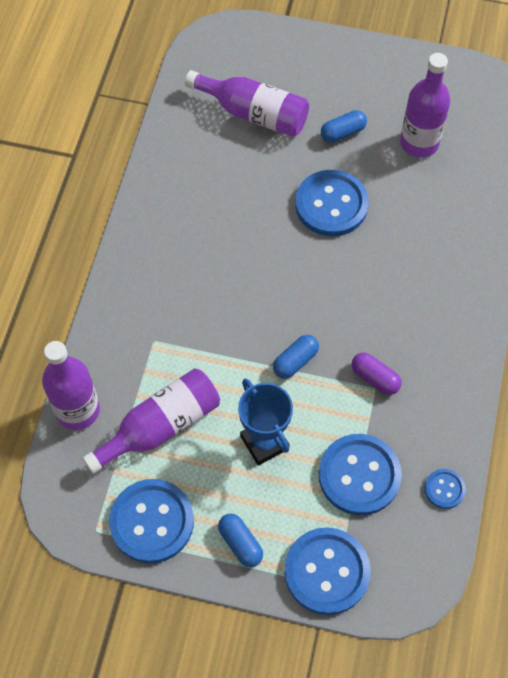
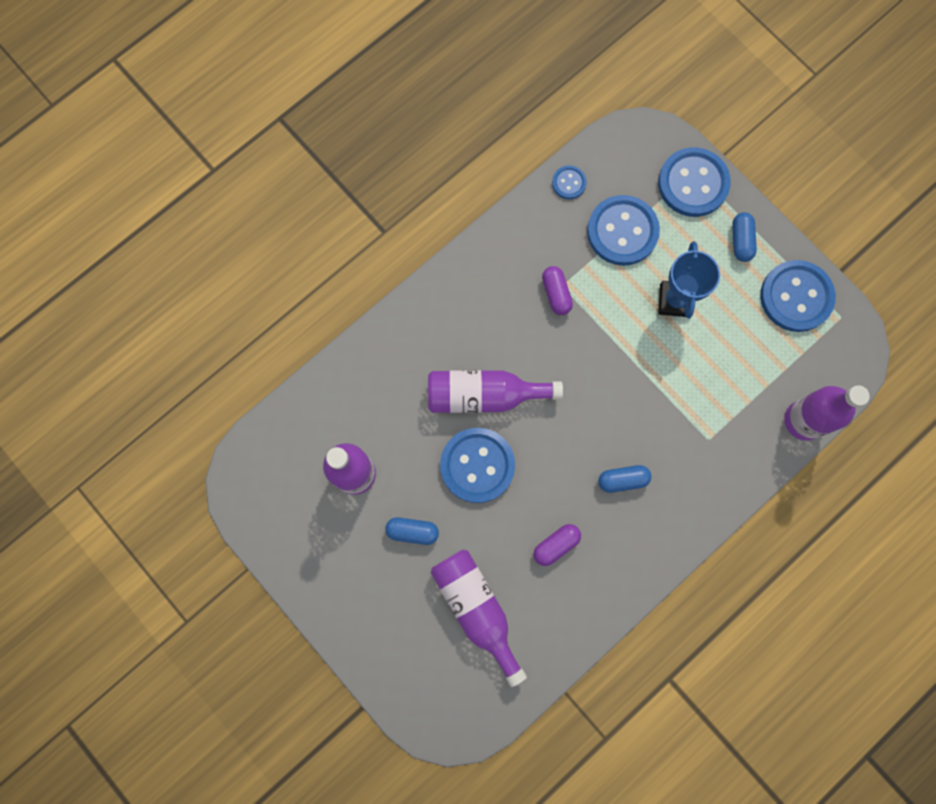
camera: 145 degrees left, 15 degrees up
(161, 426) = (746, 364): purple bottle -> purple bottle (484, 395)
(225, 188) = (556, 545): none -> purple capsule
(295, 361) = (607, 347): blue capsule -> blue capsule (622, 480)

